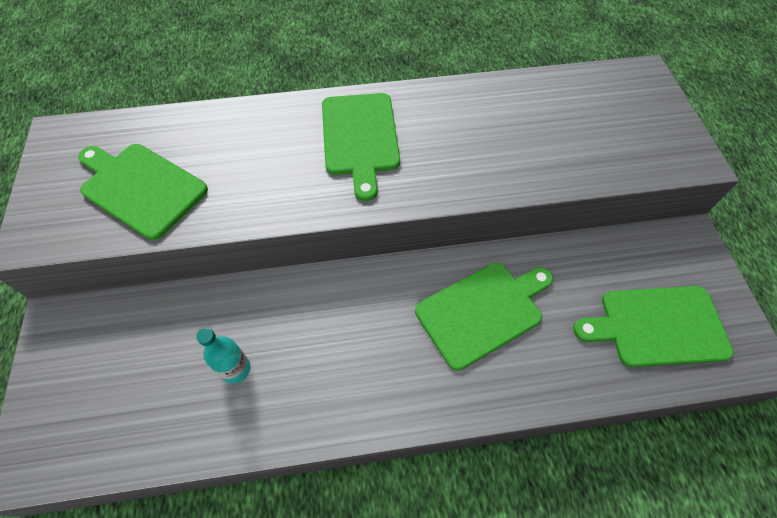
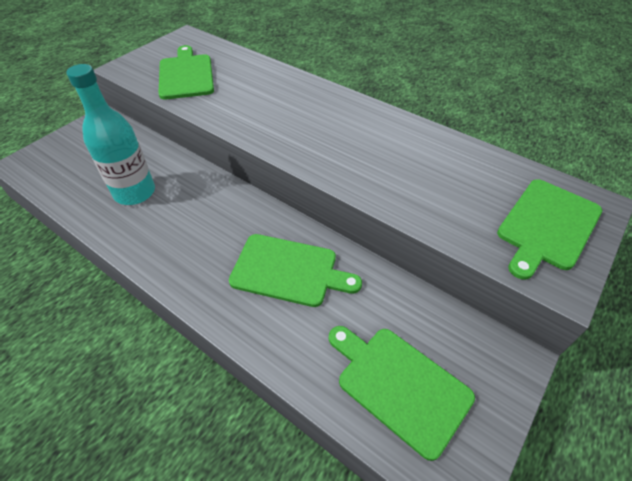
camera: 45 degrees right, 10 degrees down
(236, 369) = (135, 192): turquoise bottle -> turquoise bottle, size x1.93
(360, 138) = (320, 117): green cutting board -> green cutting board (547, 226)

